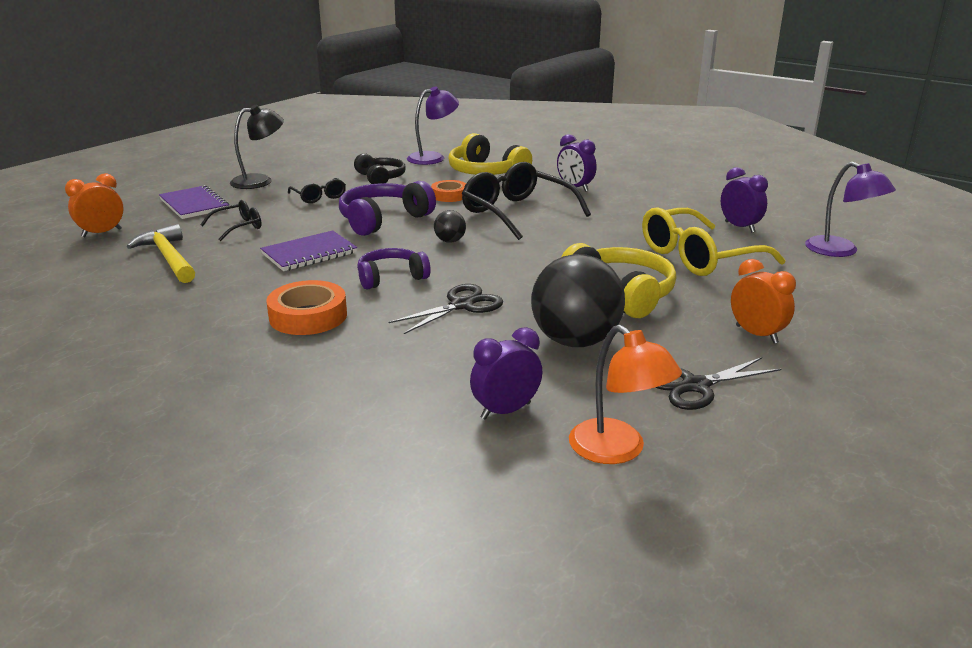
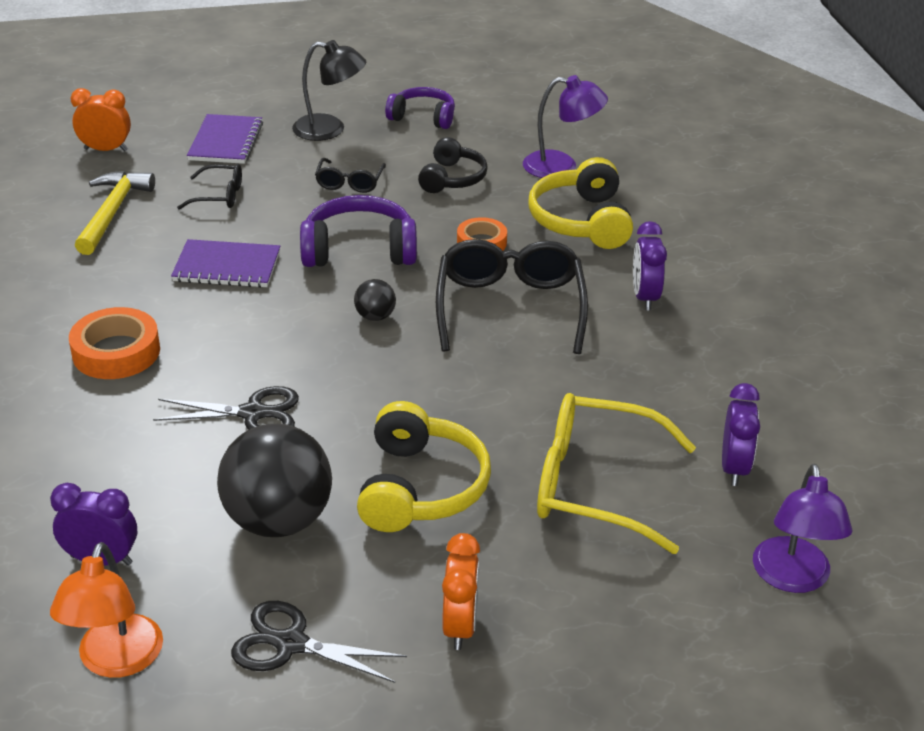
camera: 40 degrees right, 10 degrees up
(391, 278) = (248, 340): purple headphones -> purple headphones (423, 117)

